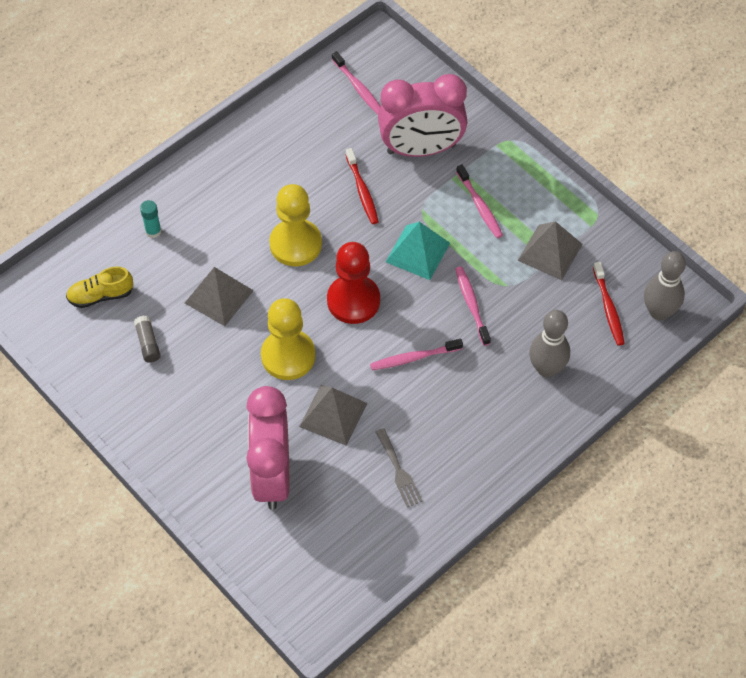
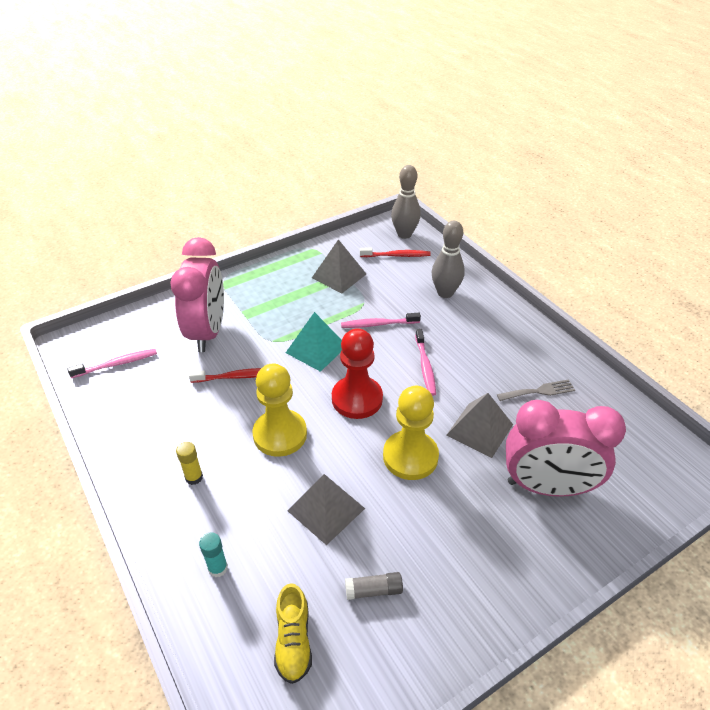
camera: 80 degrees left, 15 degrees down
(236, 190) = (194, 477): none -> yellow glue stick
(480, 206) = (282, 306): pink toothbrush -> none

